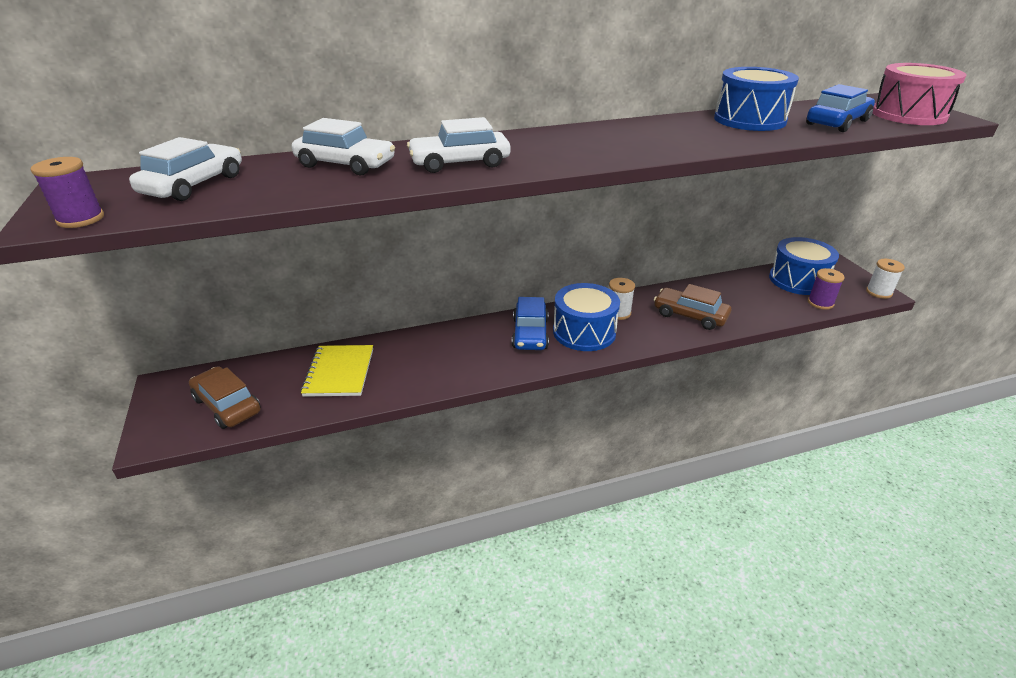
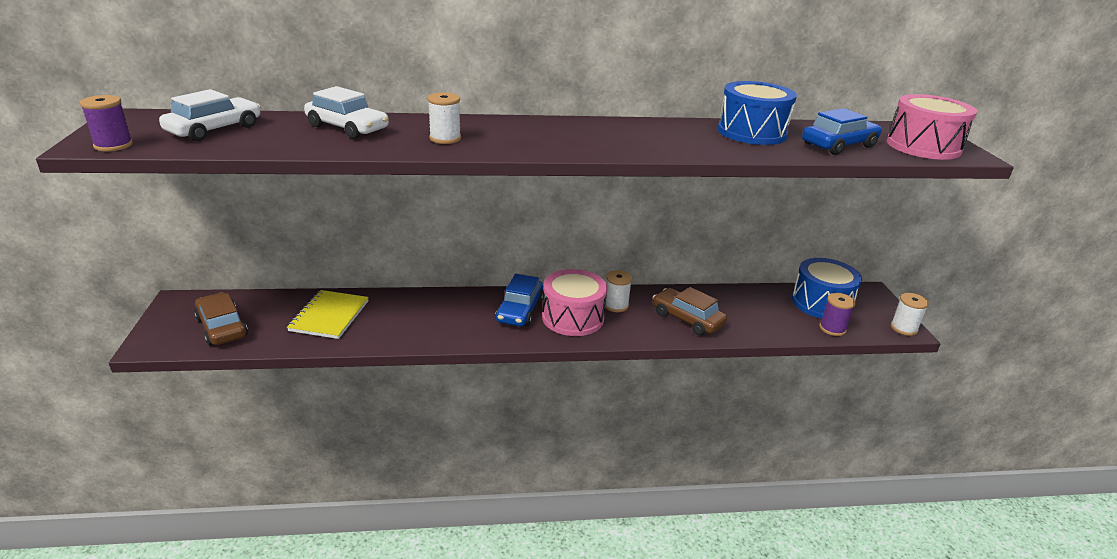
camera: 10 degrees right, 5 degrees down
(460, 163) = (445, 138): white car -> white spool
(584, 332) = (572, 317): blue drum -> pink drum

